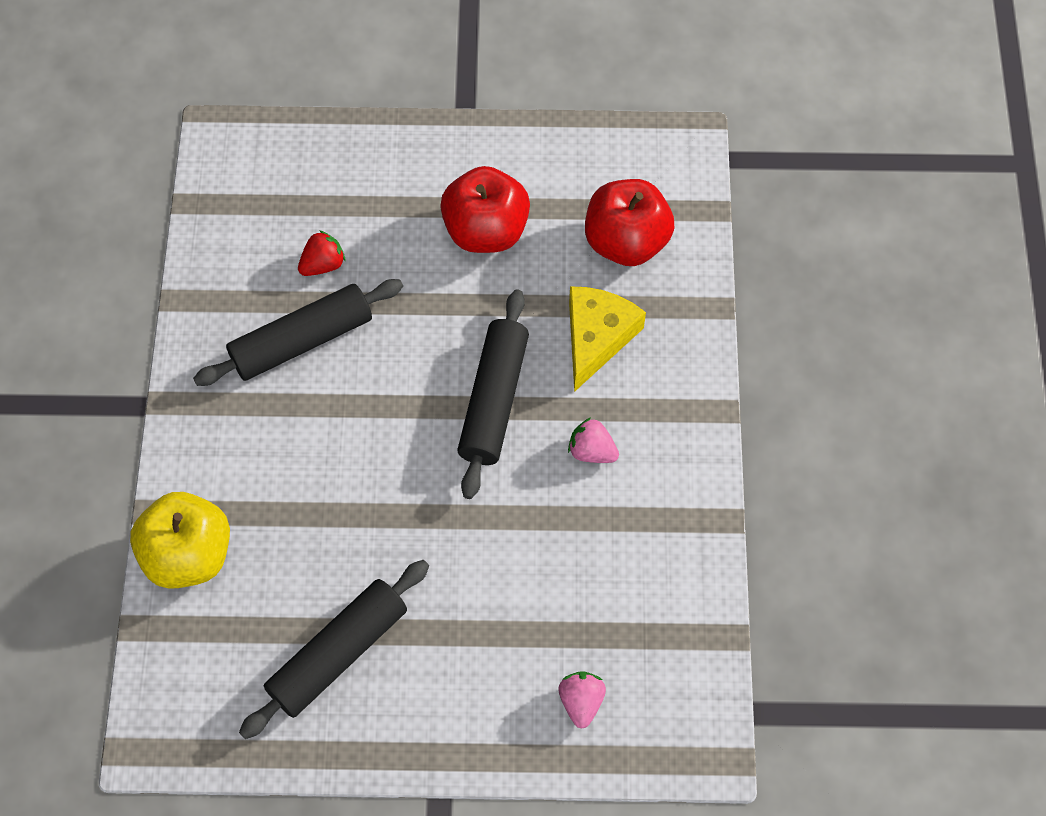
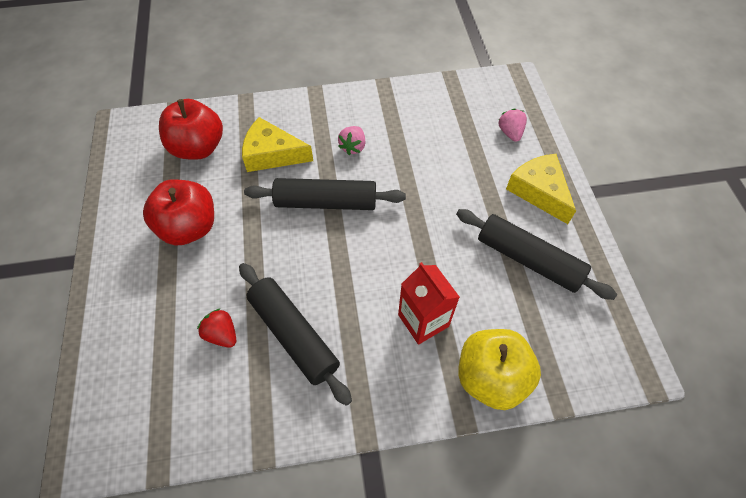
camera: 100 degrees left, 5 degrees down
(283, 492) = (423, 320): none -> red carton
(452, 709) = (539, 191): none -> yellow cheese
(581, 701) = (510, 133): pink strawberry -> pink strawberry turned 90 degrees clockwise

